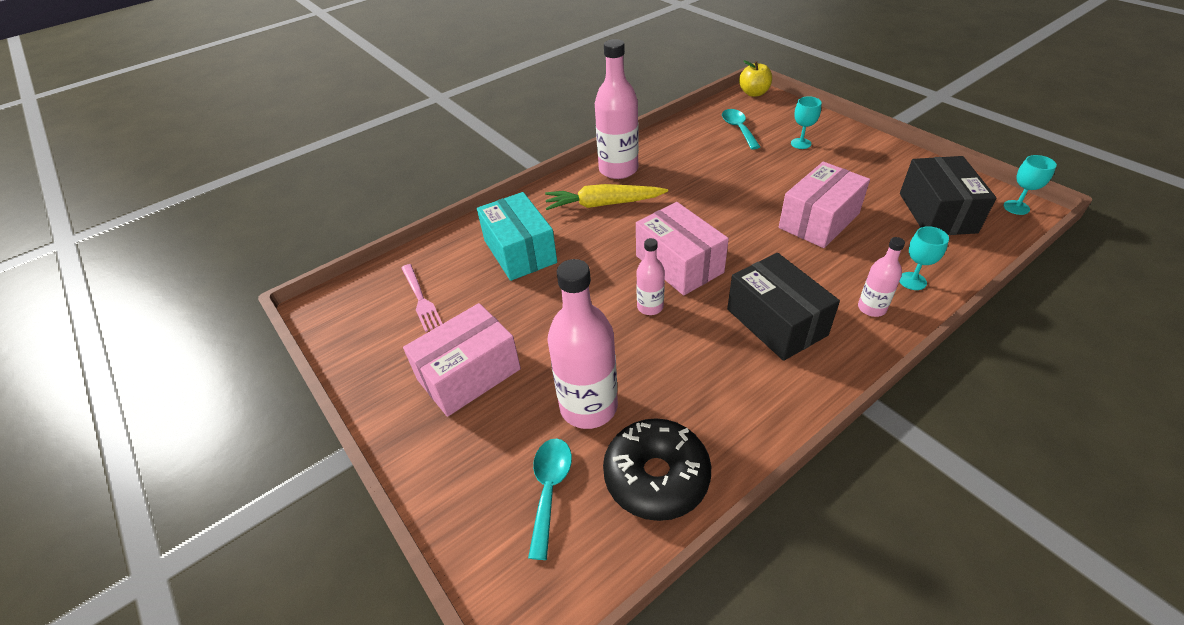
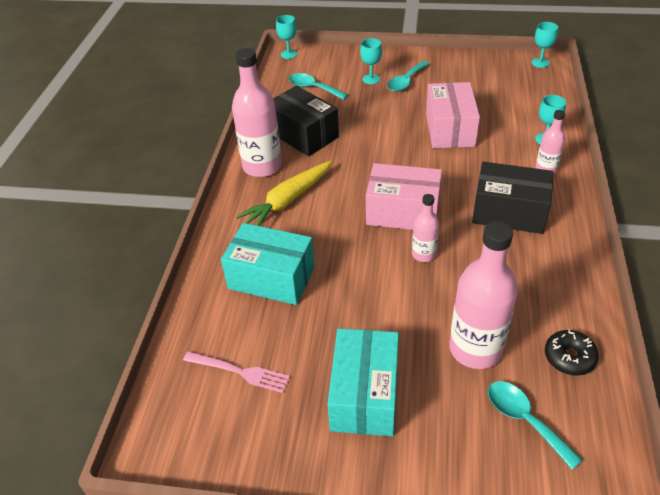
camera: 45 degrees left, 0 degrees up
(469, 374) = (365, 395): pink box -> turquoise box
(656, 476) = (569, 357): black donut -> black donut, size x0.58
(754, 93) = (289, 54): yellow apple -> turquoise goblet
(832, 160) = (406, 81): none -> turquoise spoon
(937, 212) = (506, 87): black box -> black box (303, 134)

